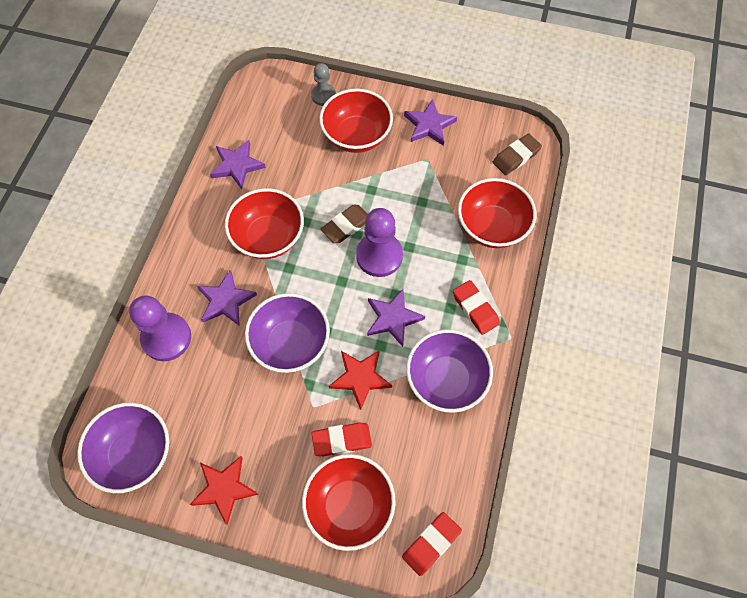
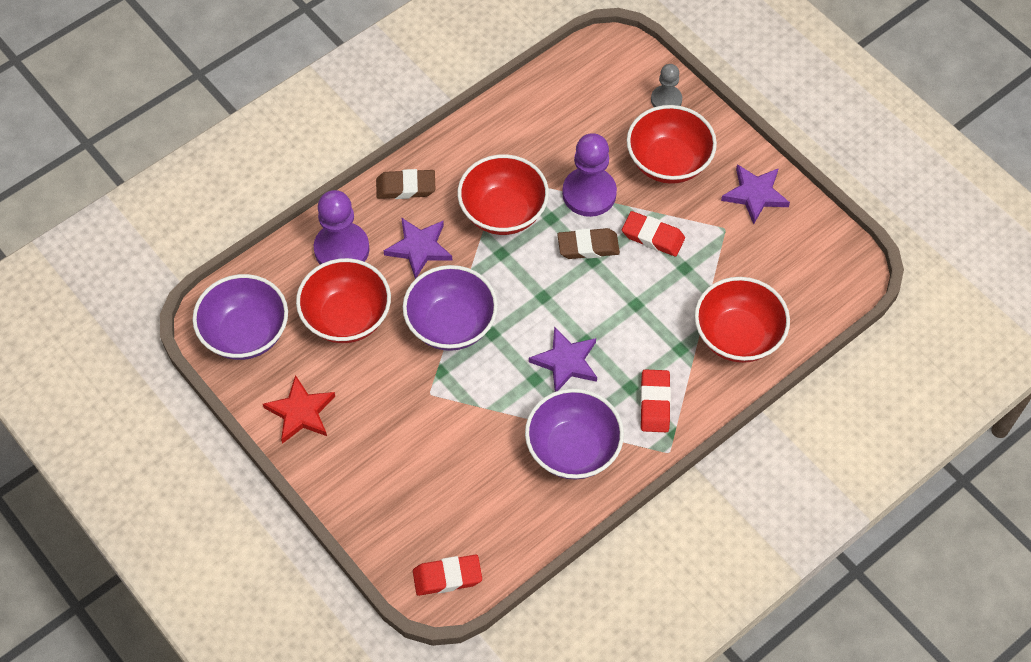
camera: 35 degrees right, 5 degrees down
(237, 165) = (524, 123): purple star -> none
(342, 440) = (434, 439): red eraser -> red eraser (652, 237)
(349, 505) = (399, 498): red bowl -> red bowl (346, 317)
(360, 378) = (492, 396): red star -> none
(379, 256) = (598, 295): purple pawn -> purple pawn (589, 193)
(516, 157) = (823, 281): brown eraser -> brown eraser (406, 187)

